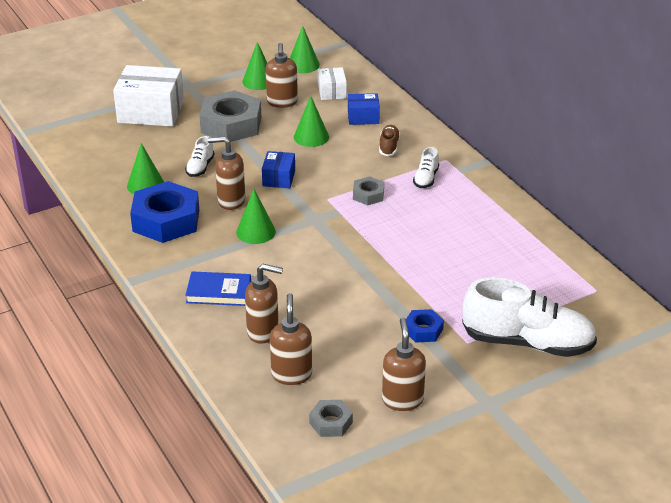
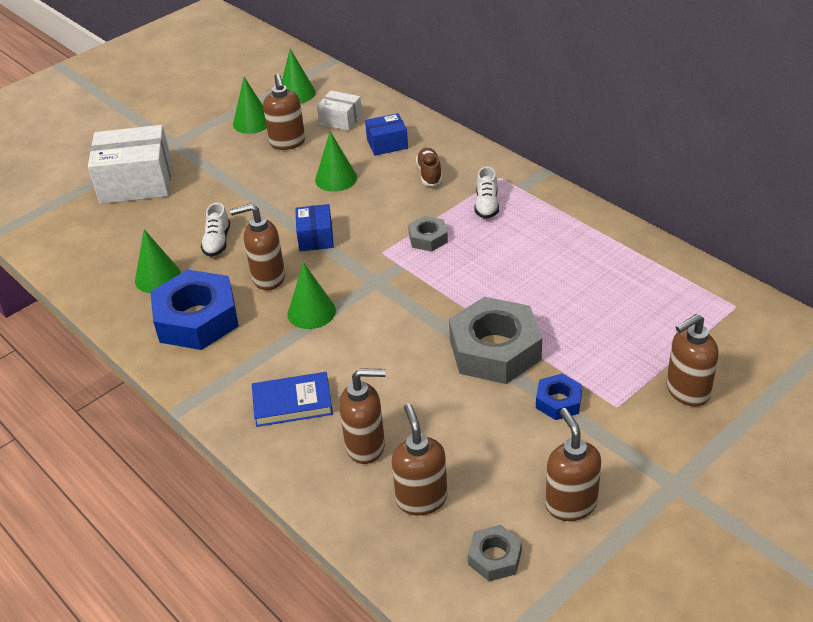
camera: 10 degrees left, 5 degrees up
(231, 125) = (237, 181): grey nut -> grey nut (495, 350)
(332, 92) = (340, 120): white box -> white box turned 45 degrees counterclockwise
(527, 343) = (687, 391): white shoe -> brown soap dispenser

